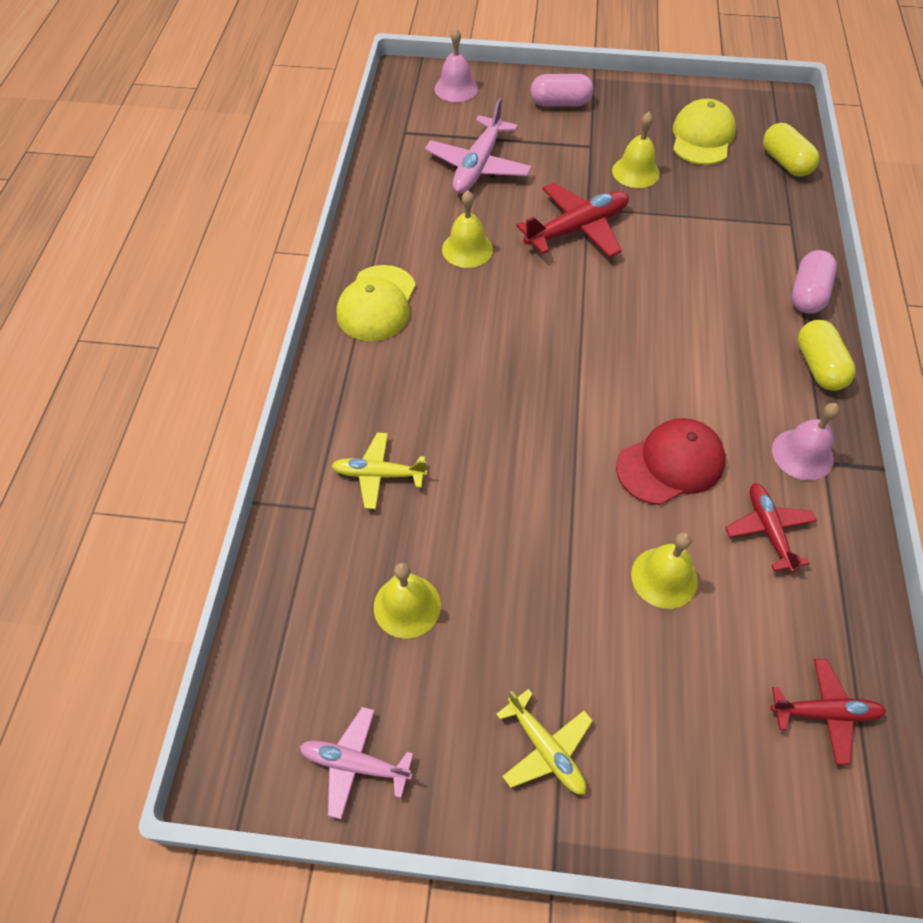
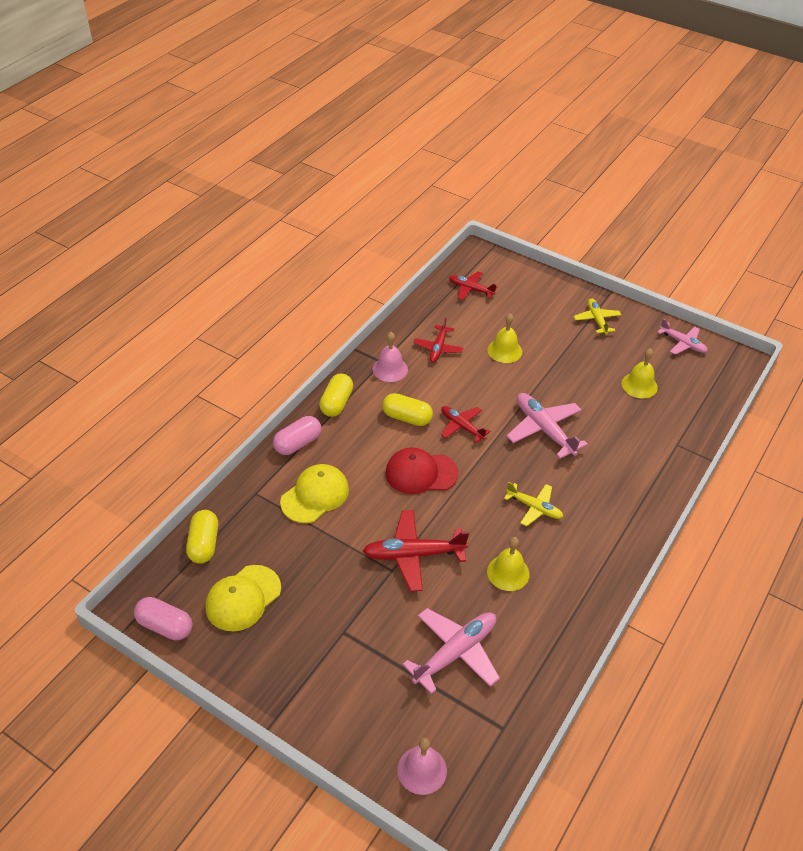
camera: 155 degrees left, 10 degrees down
(377, 303) = (596, 555): yellow cap -> yellow cap (315, 495)
(378, 474) = (633, 447): yellow plane -> yellow plane (534, 508)
(520, 447) = (544, 429): none -> pink plane
(560, 103) = (333, 698): pink capsule -> pink capsule (165, 626)
(633, 403) = (461, 426): none -> red plane
(635, 172) = (328, 587): yellow bell -> none
(670, 464) = (464, 391): red cap -> red cap (421, 473)
(713, 384) = (407, 418): none -> yellow capsule

